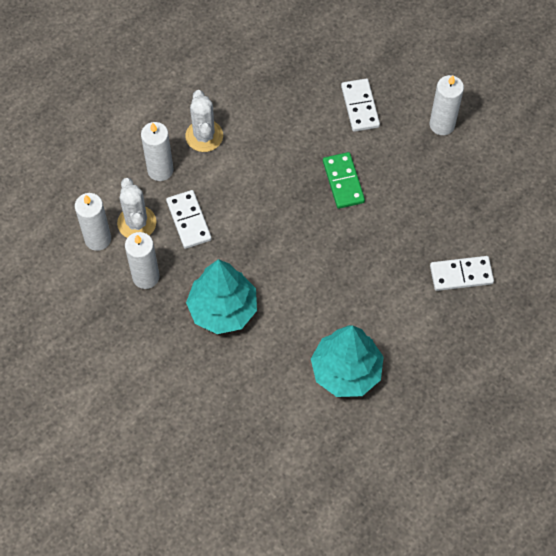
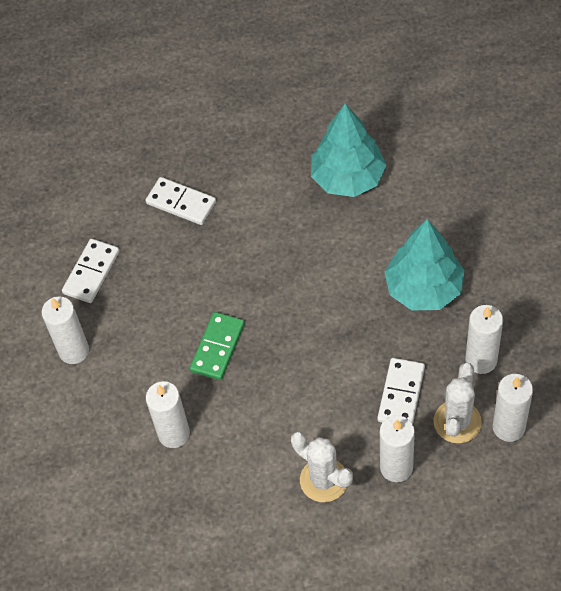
camera: 140 degrees left, 5 degrees down
(204, 136) = (324, 480): white cactus -> white cactus turned 75 degrees counterclockwise
(327, 110) = (174, 434): none -> white candle
(360, 106) = (137, 418): white domino -> white domino (91, 272)

